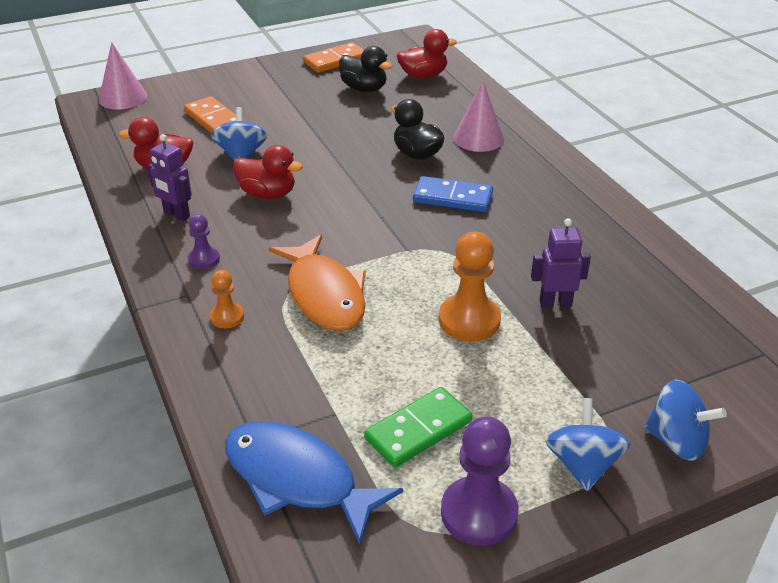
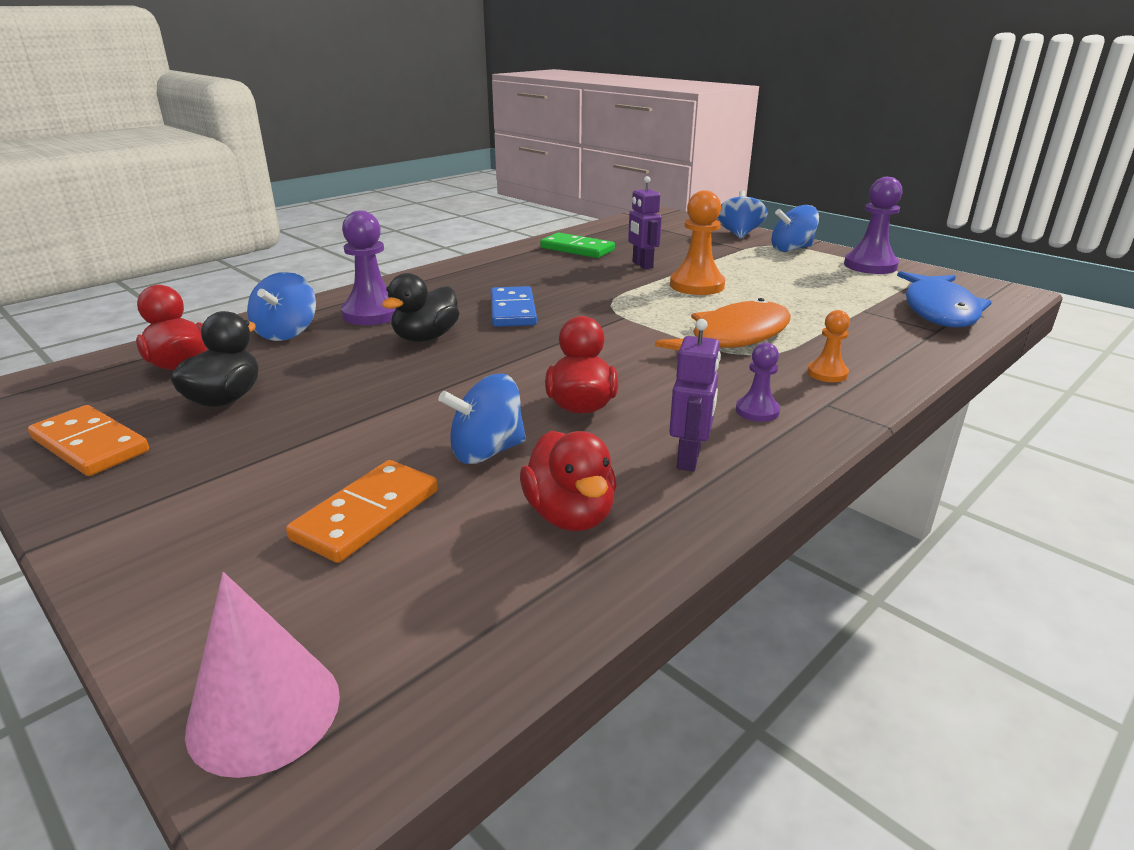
camera: 110 degrees left, 10 degrees down
(418, 430) = (834, 286): green domino -> green domino (577, 249)
(457, 106) = (287, 333): none -> blue spinning top
(478, 138) = (373, 314): pink cone -> purple pawn

